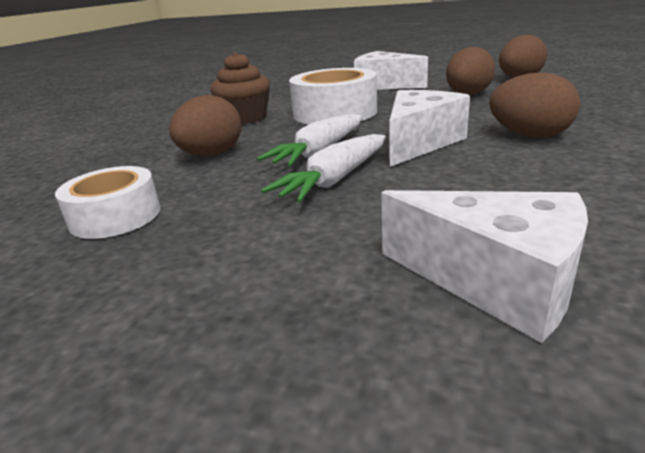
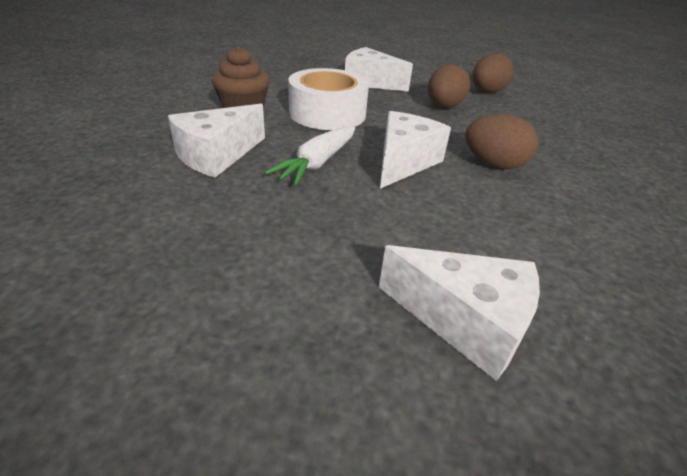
camera: 10 degrees left, 10 degrees up
(115, 216) = (137, 225): white tape -> none
(211, 155) = (217, 155): brown egg -> white cheese
(335, 179) = (334, 199): white carrot -> none

